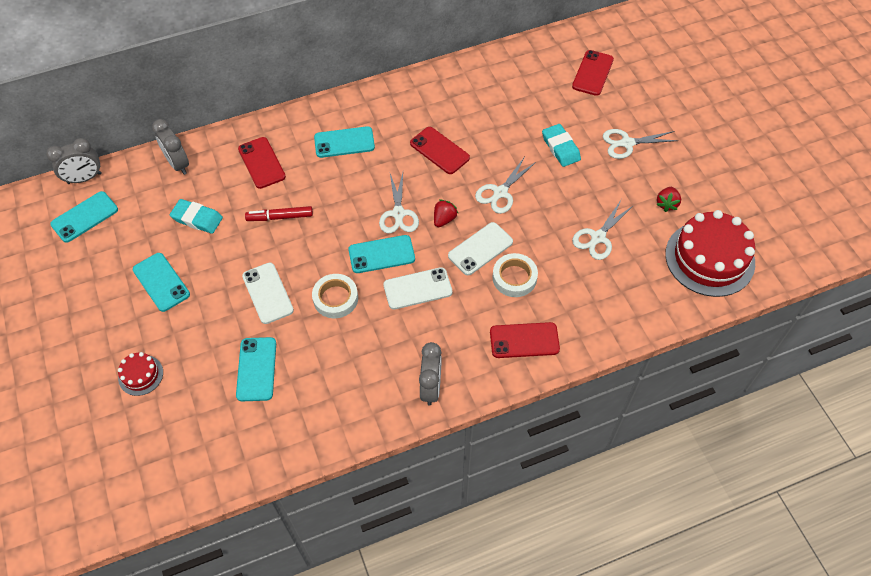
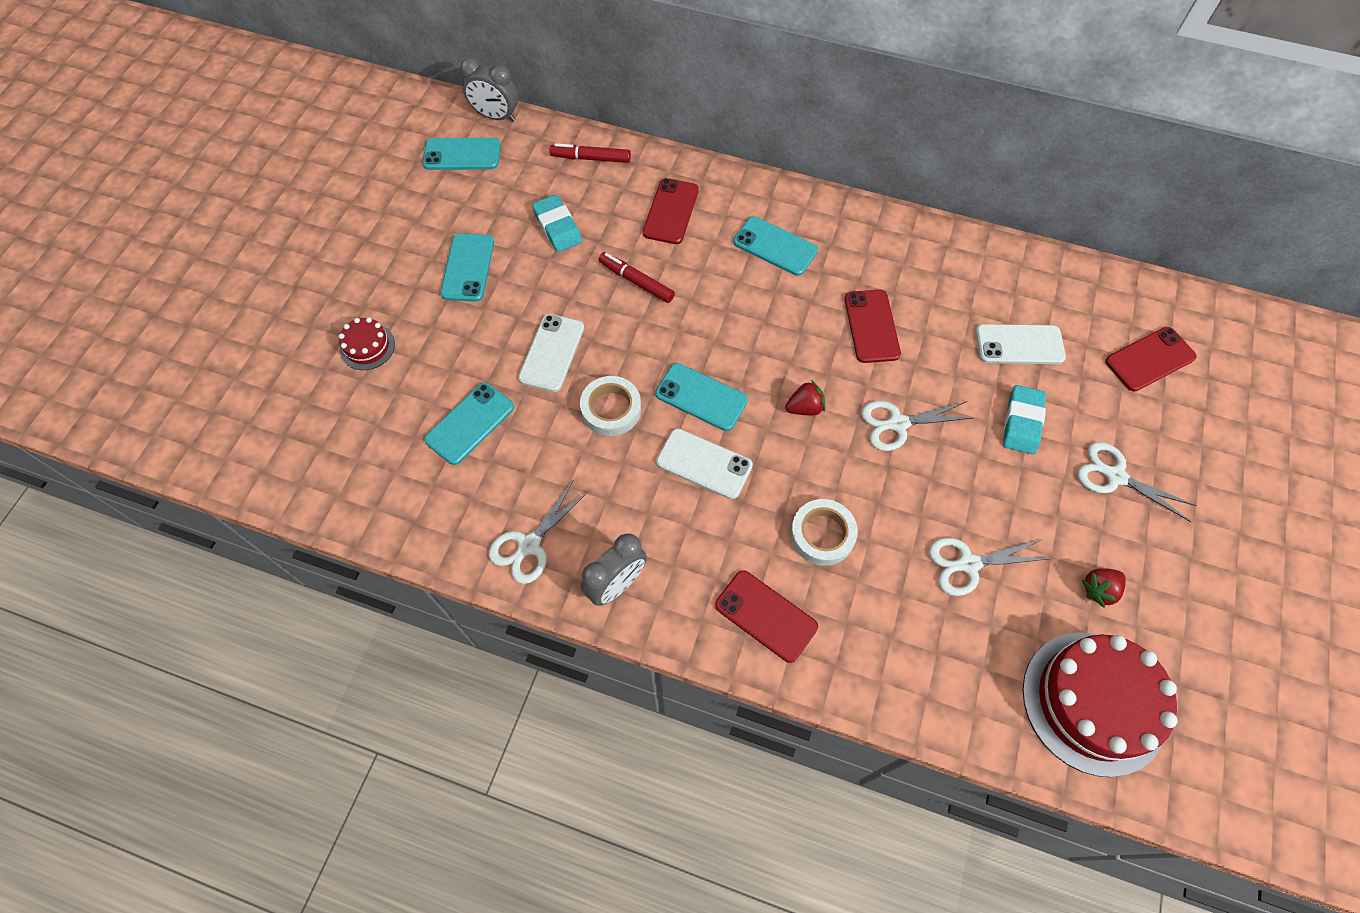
camera: 40 degrees right, 5 degrees up
(178, 164) = (591, 158): grey clock -> red marker
(398, 214) = (760, 365): white scissors -> white scissors (529, 545)
(480, 249) = (814, 471): white phone -> white phone (1019, 344)

